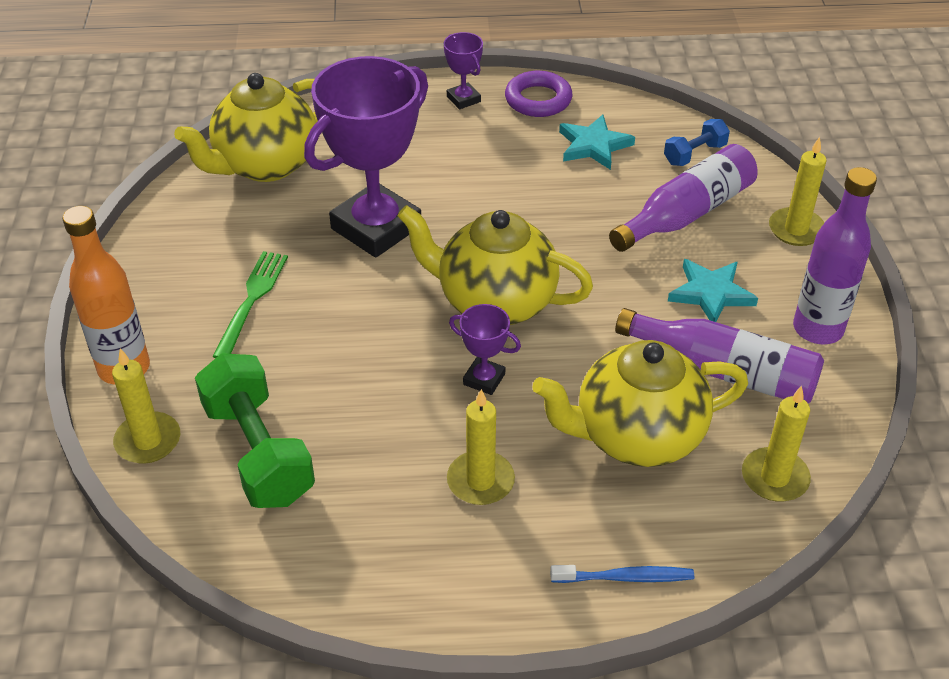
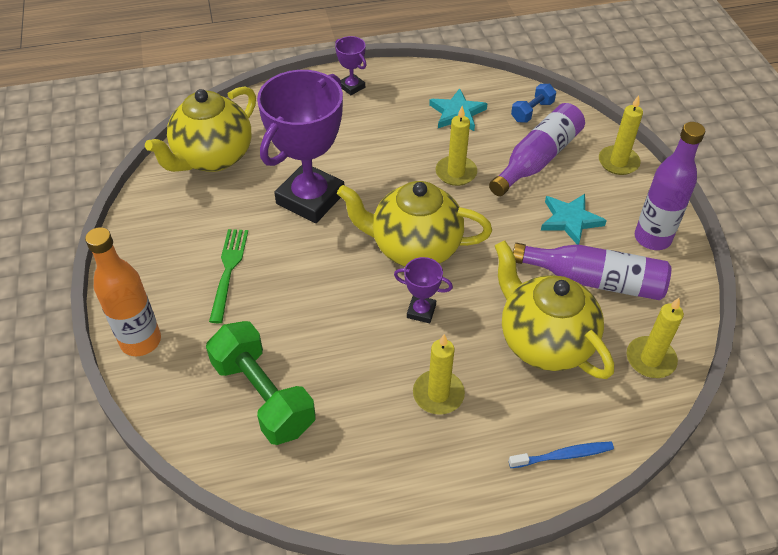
camera: 10 degrees left, 5 degrees up
(148, 441) = (174, 399): yellow candle -> yellow candle (456, 173)
(538, 100) = (407, 81): purple ring -> none
(636, 436) = (544, 341): yellow teapot -> yellow teapot turned 75 degrees clockwise

